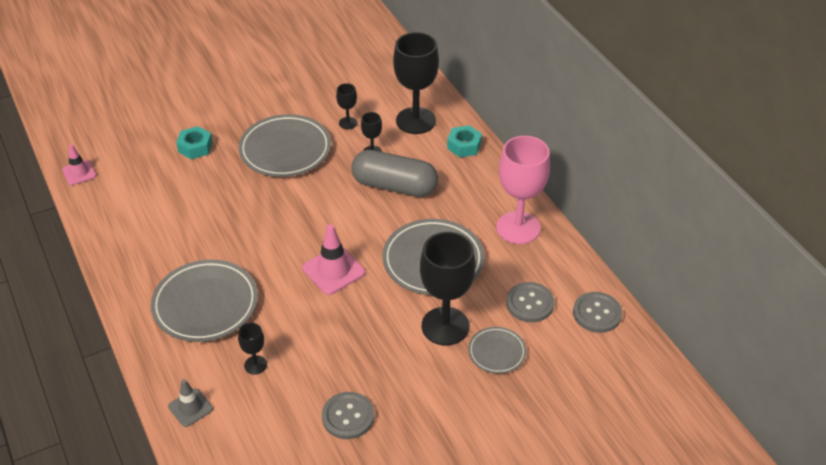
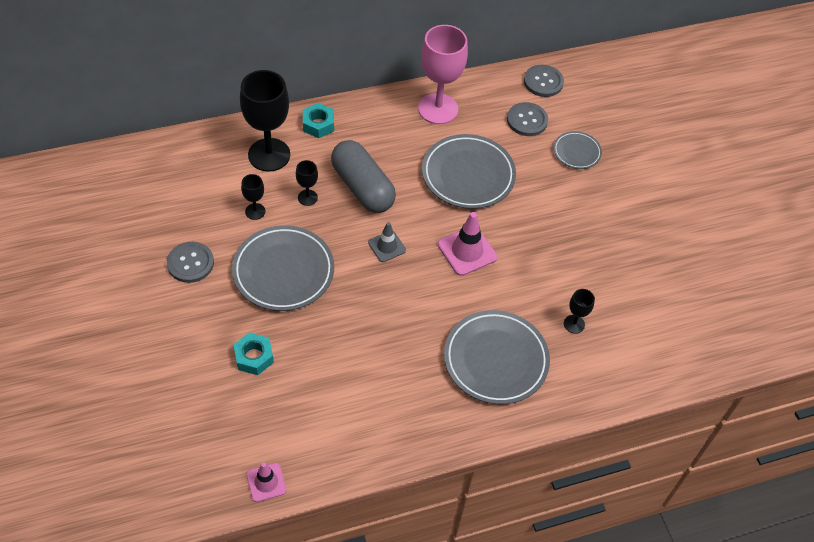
camera: 85 degrees left, 10 degrees up
(190, 408) = (618, 379): grey traffic cone -> grey traffic cone (387, 246)
(348, 416) = (634, 262): grey button -> grey button (190, 263)
(394, 186) = (362, 187): grey capsule -> grey capsule turned 60 degrees counterclockwise
(445, 326) = (545, 180): black goblet -> none

